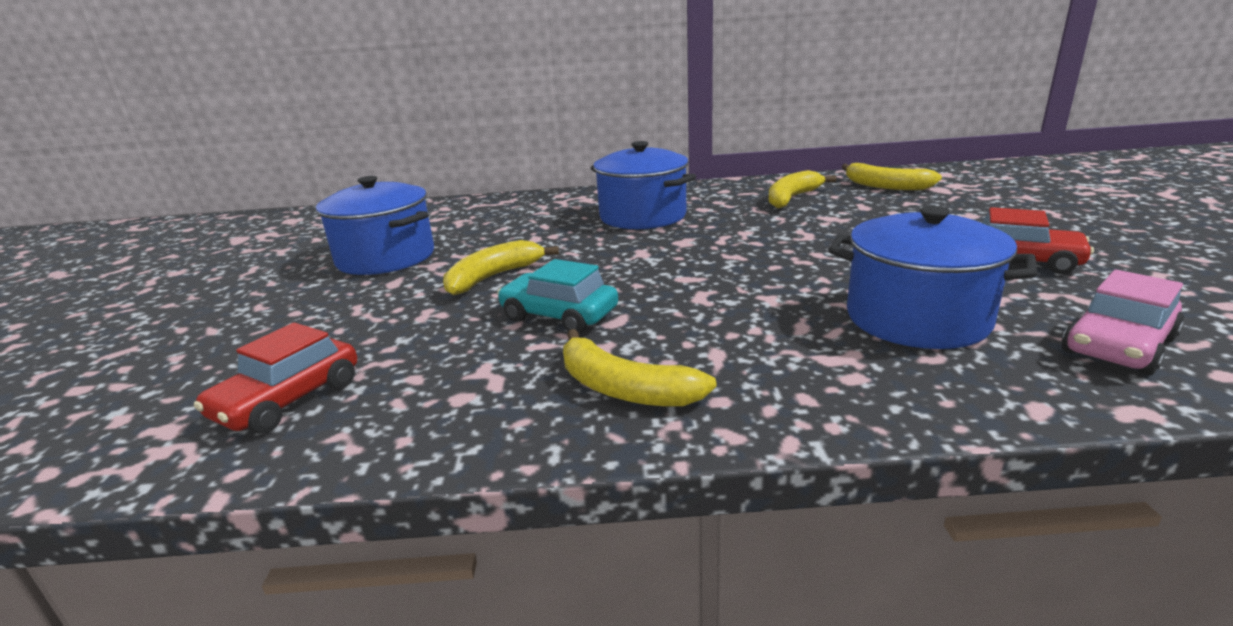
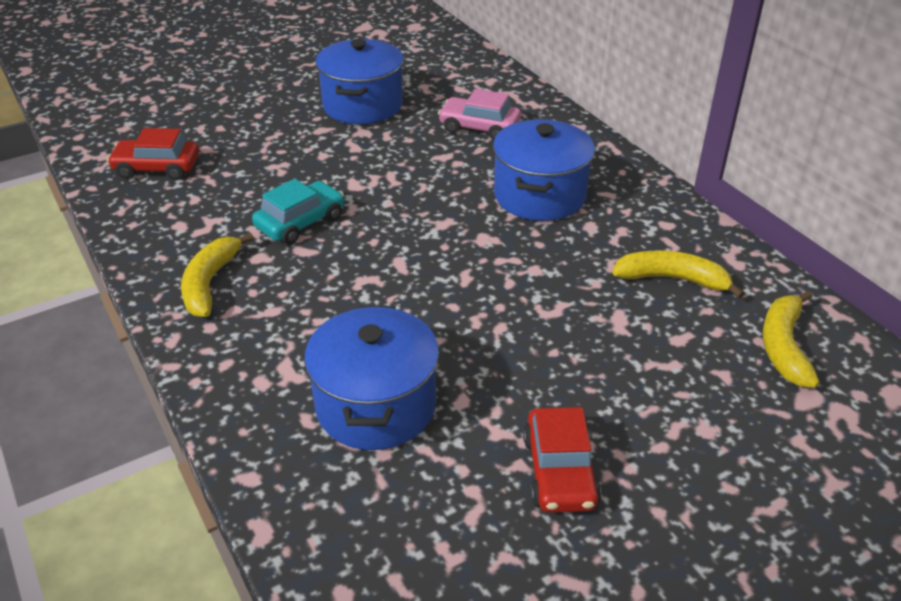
camera: 60 degrees right, 15 degrees up
(493, 277) = (352, 168): yellow banana -> none
(559, 315) = (300, 222): turquoise car -> turquoise car turned 45 degrees clockwise
(1118, 346) = (373, 531): pink car -> pink car (479, 127)

